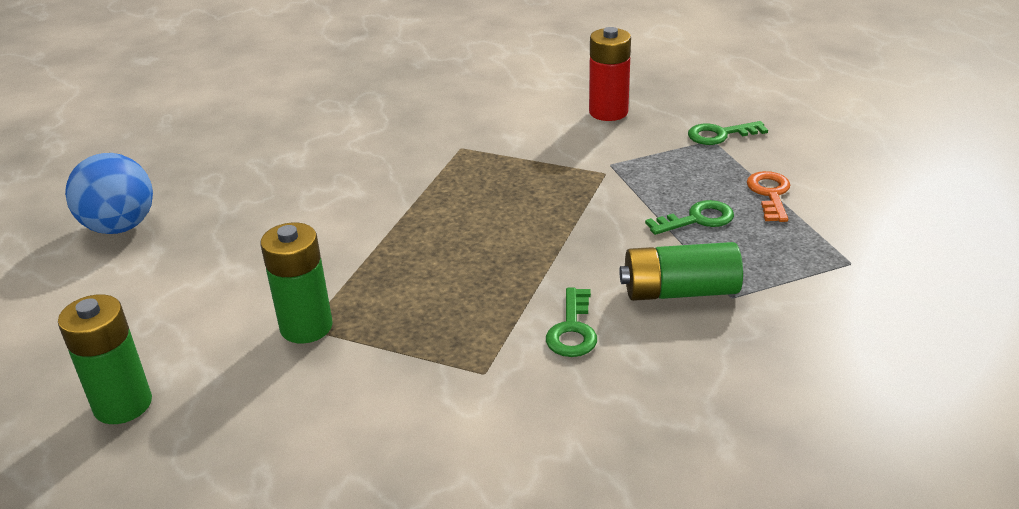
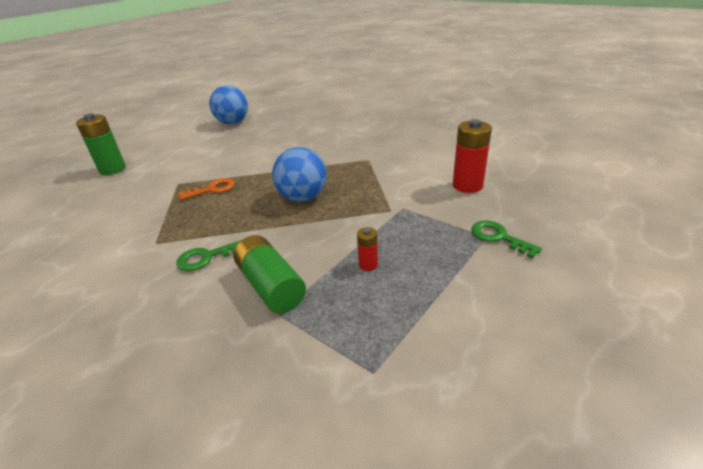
camera: 60 degrees right, 0 degrees up
(306, 327) = (178, 183): green battery -> none
(503, 223) = (303, 197): none -> blue ball
(697, 219) = (368, 265): green key -> red battery
(770, 194) = (438, 289): orange key -> orange key (212, 189)

